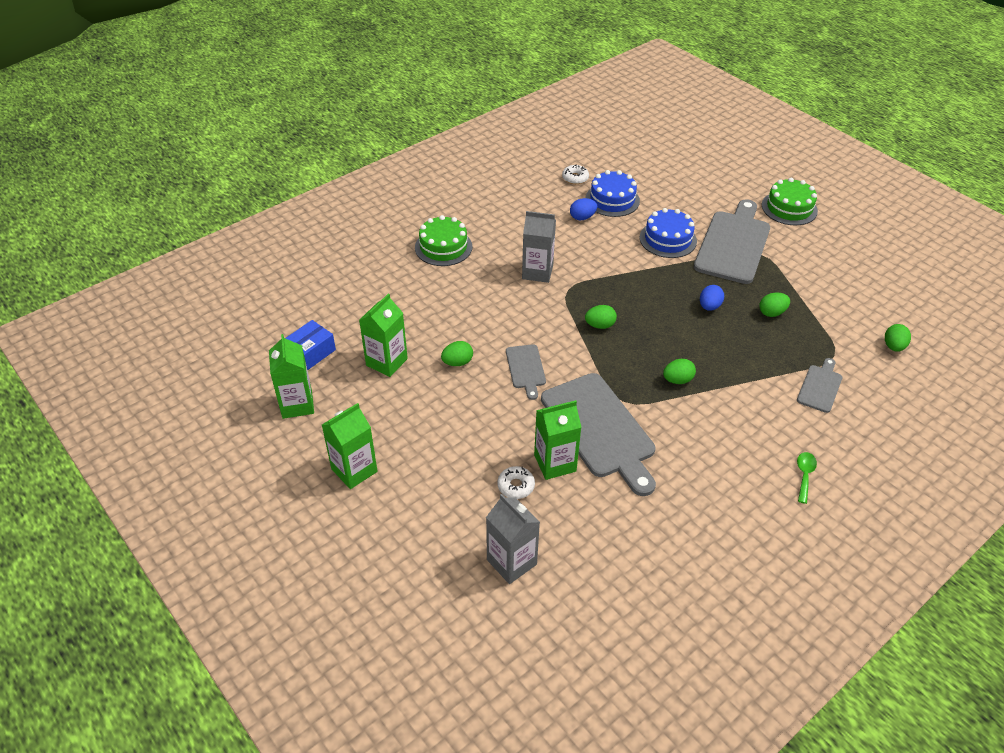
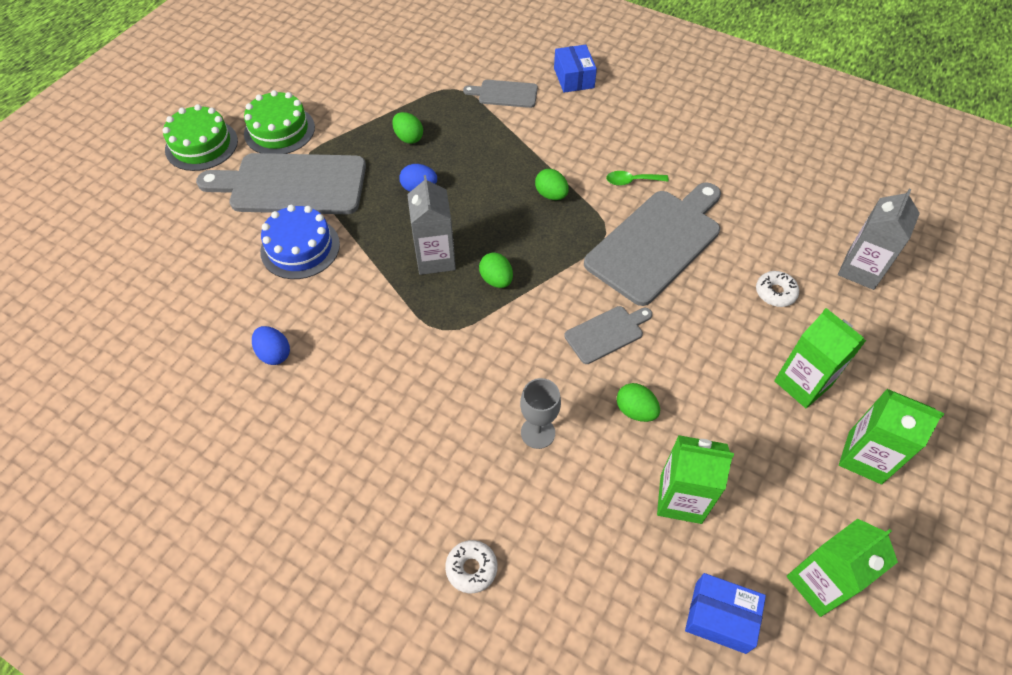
camera: 110 degrees left, 10 degrees up
(443, 247) = (404, 523): green cake -> green cake (279, 130)
(467, 312) = (538, 433): none -> grey goblet
(537, 272) = (419, 374): grey carton -> grey carton (435, 258)
(555, 463) = (725, 268): green carton -> green carton (802, 383)
(575, 178) = (169, 390): white donut -> white donut (471, 568)
(612, 200) = (220, 328): blue cake -> none
(804, 475) = (622, 94): green spoon -> green spoon (631, 181)
(837, 444) = (573, 78): none -> blue box
(893, 346) = (423, 52): green egg -> none

